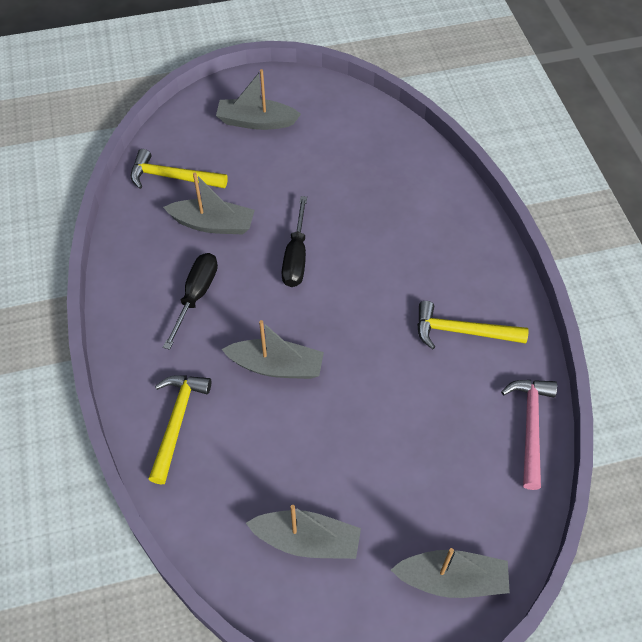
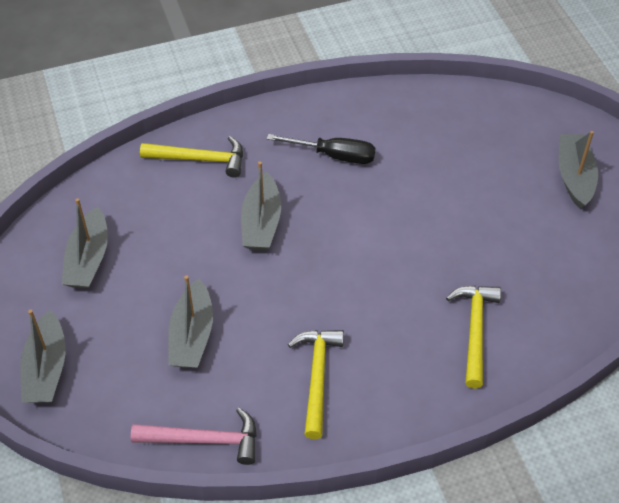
camera: 85 degrees right, 5 degrees down
(172, 177) = (477, 119): yellow hammer -> yellow hammer (475, 330)
(213, 224) = (423, 157): grey boat -> grey boat (192, 335)
(296, 257) = (393, 227): black screwdriver -> none

